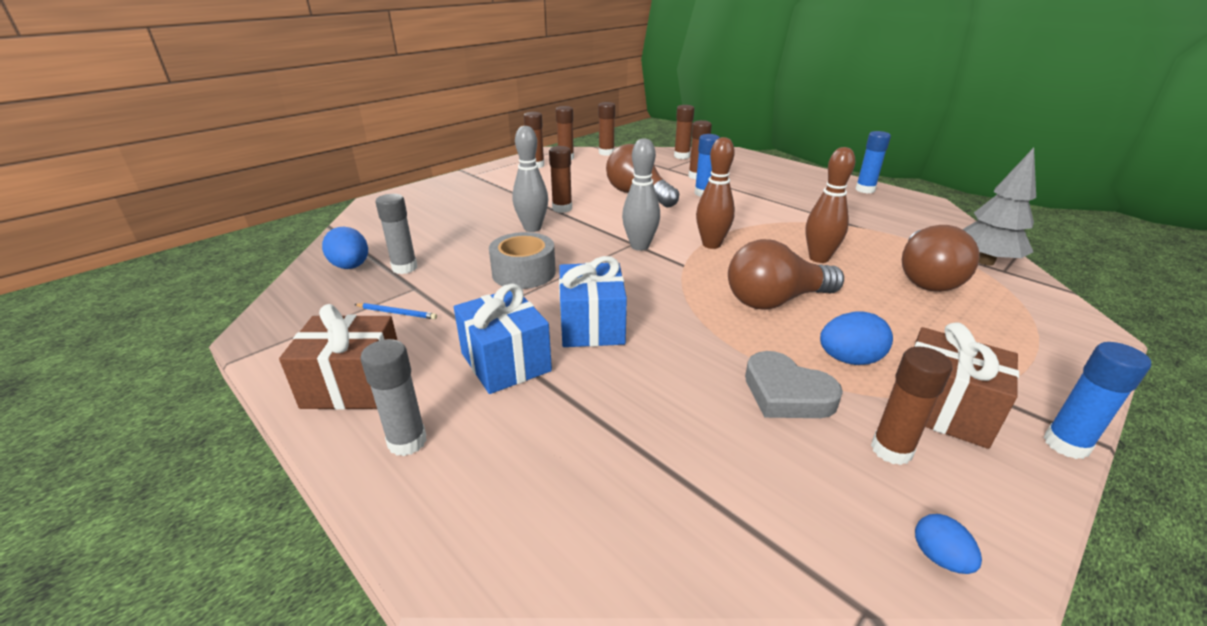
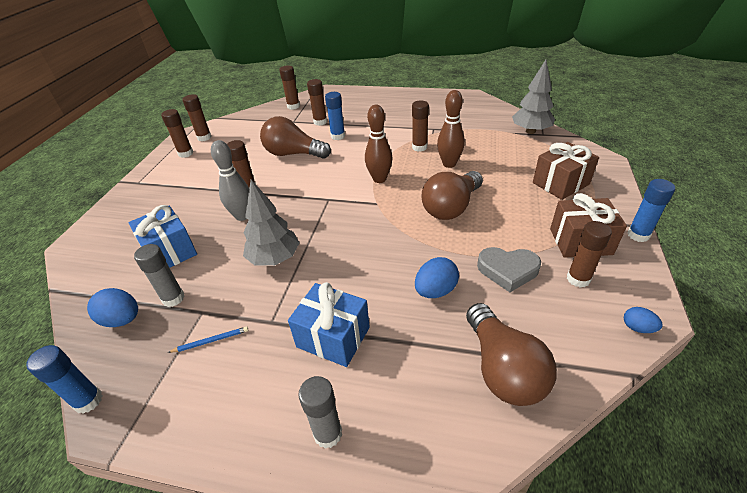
camera: 30 degrees left, 10 degrees up
(354, 385) = (243, 417): brown gift -> brown gift (560, 183)
(524, 272) = (274, 258): grey tape -> grey tree
(592, 326) = (362, 279): blue gift -> blue gift (170, 251)
(606, 153) = (233, 121): brown glue stick -> brown glue stick (419, 147)
(640, 246) = (335, 200): grey bowling pin -> none
(849, 359) = (519, 231): blue egg -> blue egg (435, 291)
(865, 190) = (432, 98): blue glue stick -> blue glue stick (88, 401)
(926, 278) = (512, 155): brown light bulb -> brown light bulb (503, 369)

